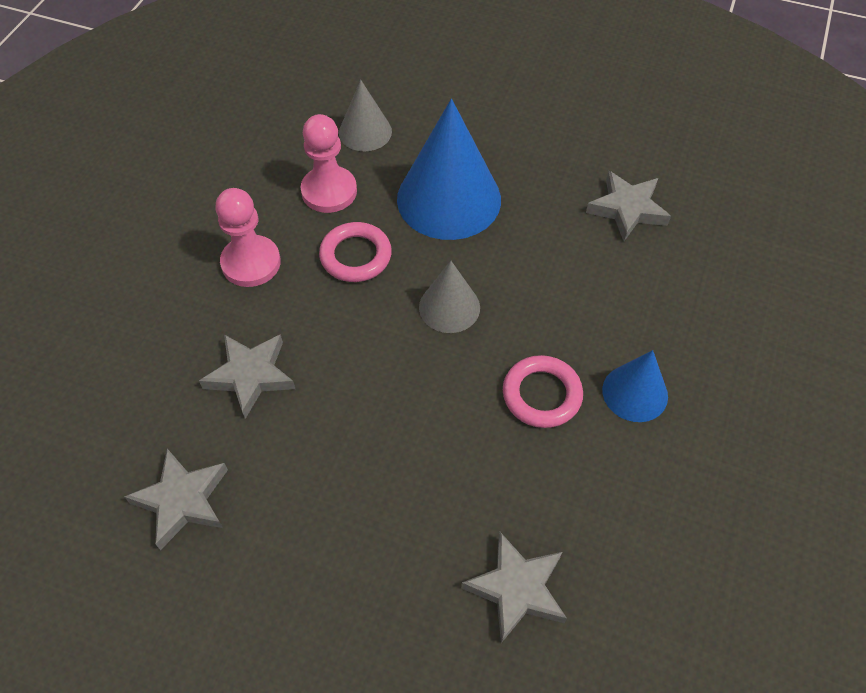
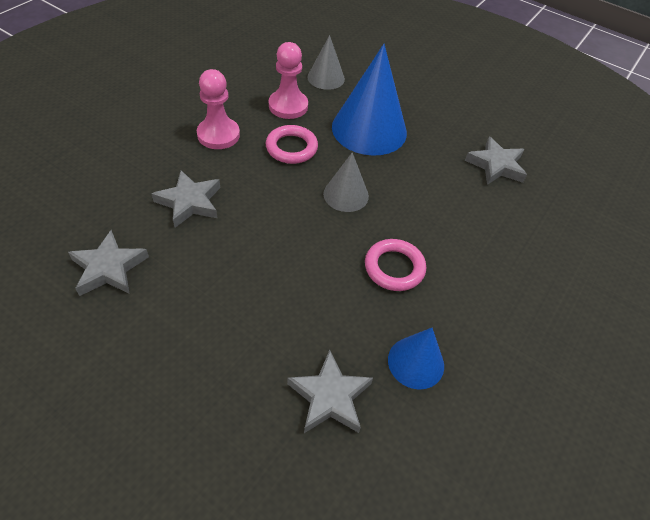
camera: 10 degrees right, 5 degrees down
(635, 393) = (465, 285): blue cone -> blue cone (416, 362)

